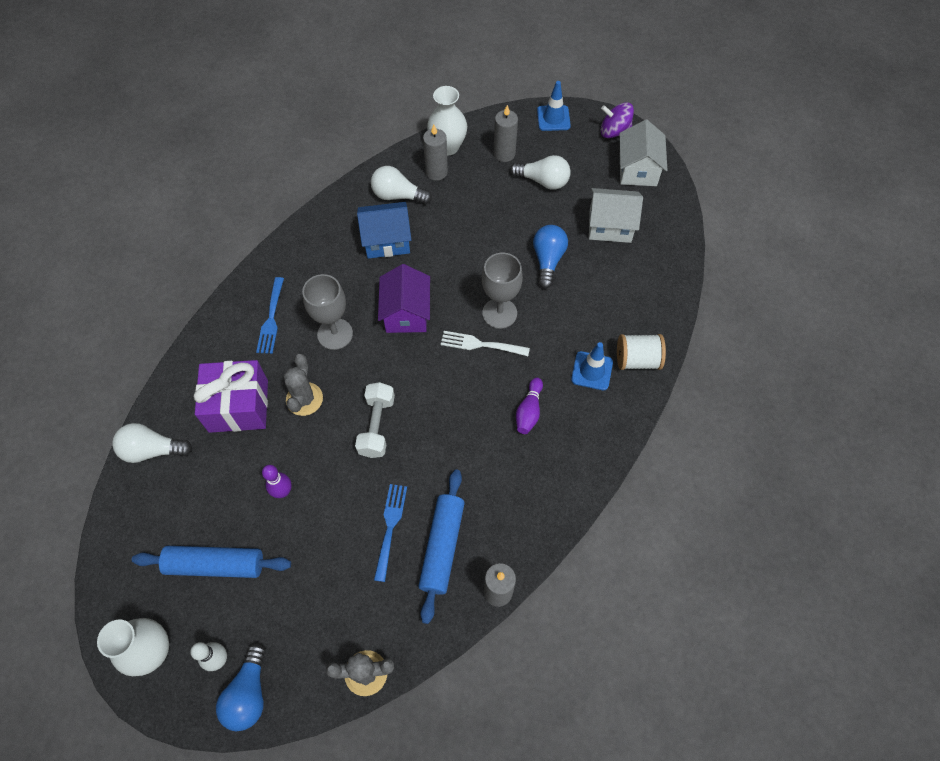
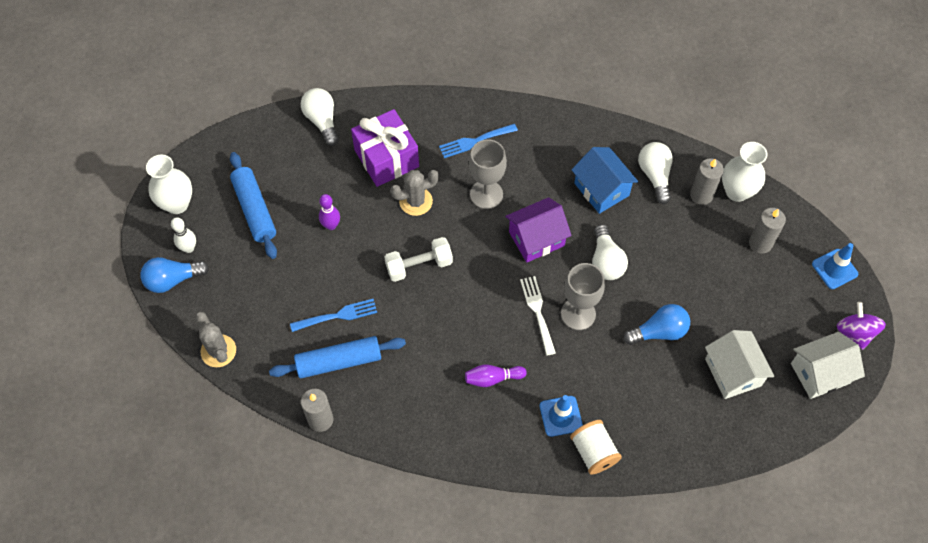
camera: 65 degrees right, 0 degrees up
(543, 181) = (749, 291): white light bulb -> white light bulb (606, 261)

